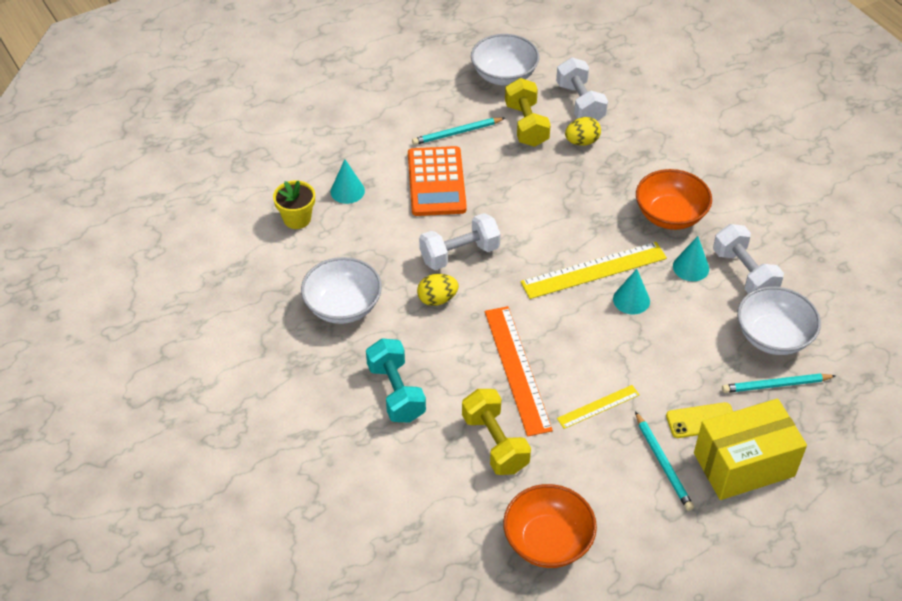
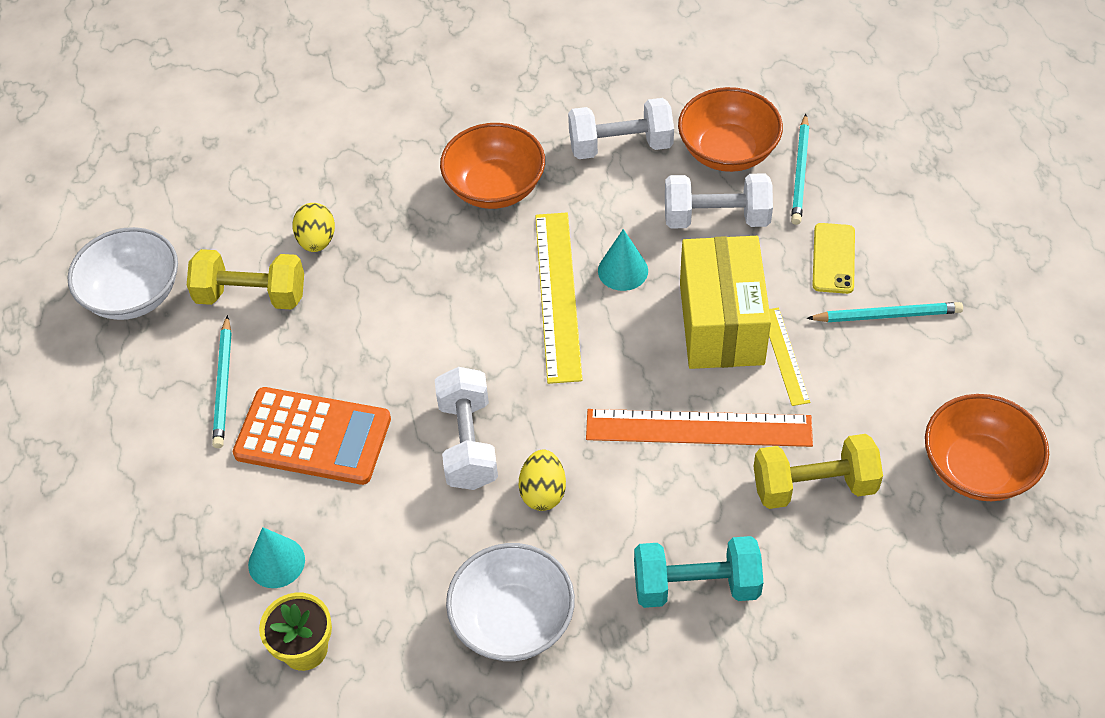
camera: 70 degrees left, 5 degrees up
(580, 103) = (240, 221): white dumbbell -> white dumbbell (716, 218)
(691, 267) = (591, 194): turquoise cone -> none
(744, 464) = (906, 239): yellow box -> yellow box (721, 323)
(773, 337) = (728, 151): white bowl -> orange bowl

